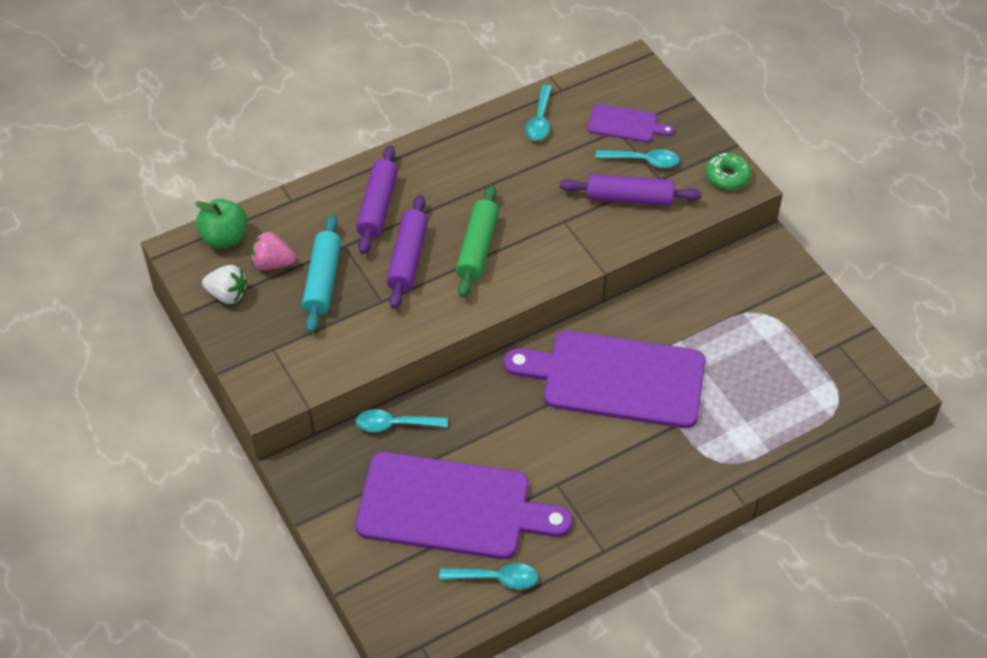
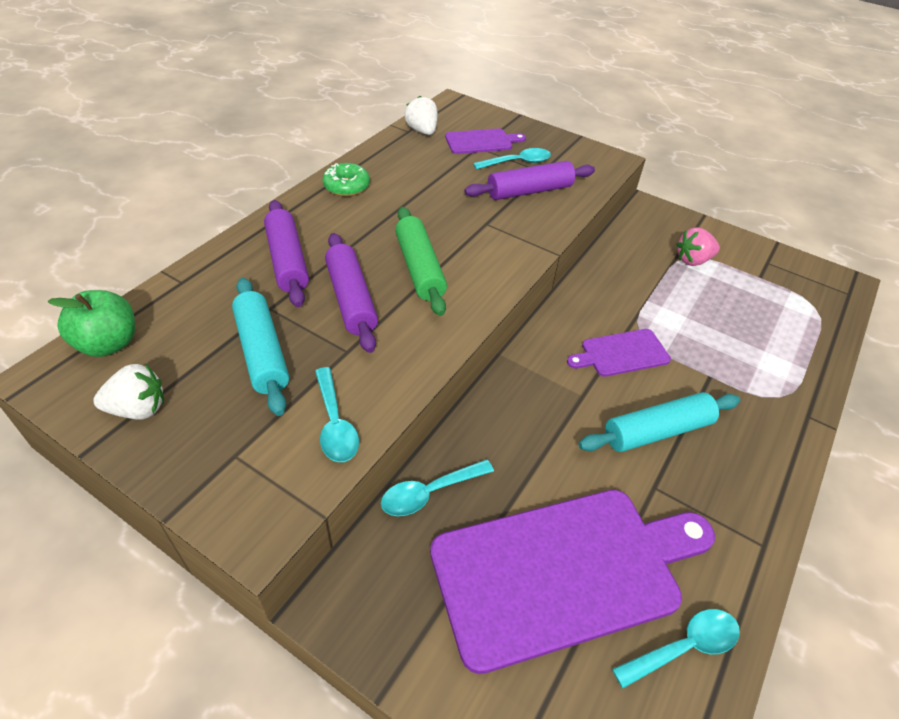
camera: 30 degrees left, 5 degrees down
(272, 263) = (187, 353): pink strawberry -> pink strawberry (693, 260)
(540, 120) = (405, 155): turquoise spoon -> turquoise spoon (335, 424)
(575, 94) = (422, 131): none -> white strawberry
(593, 448) = (657, 431): none -> turquoise rolling pin
(616, 378) = (621, 353): purple cutting board -> purple cutting board, size x0.47
(727, 176) = (594, 157): green donut -> green donut (346, 186)

